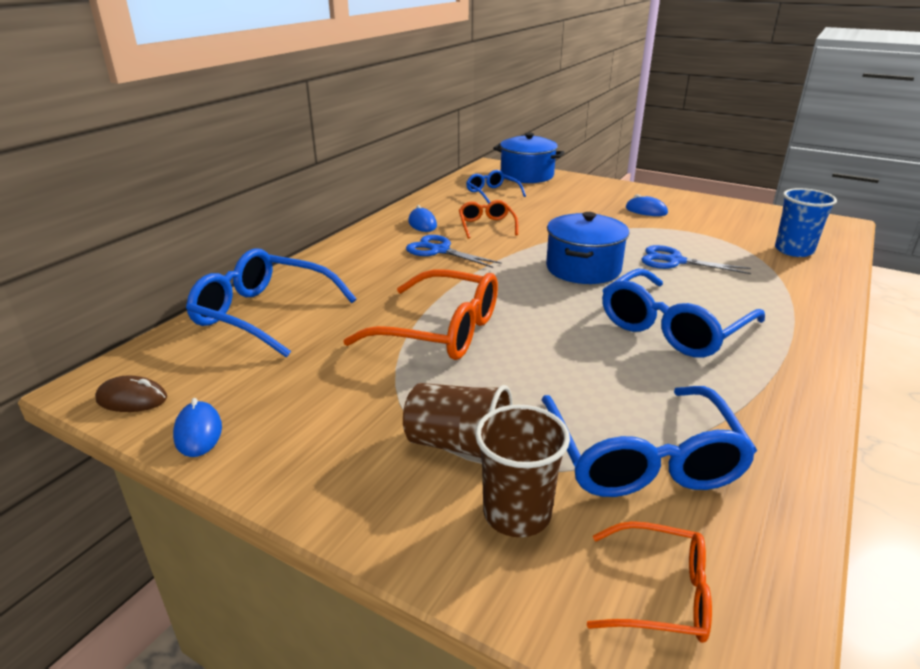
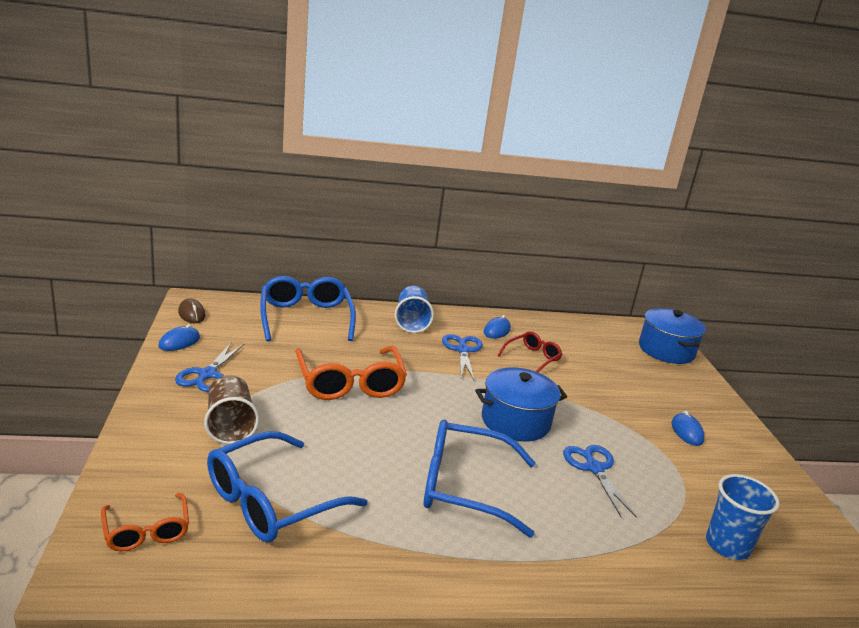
camera: 50 degrees right, 5 degrees down
(316, 430) = (207, 374): none -> blue scissors
(355, 257) = (411, 322): none -> blue cup
(486, 225) = (533, 358): orange glasses -> red glasses
(491, 193) = (599, 344): blue glasses -> none
(517, 513) = (182, 462): brown cup -> none

